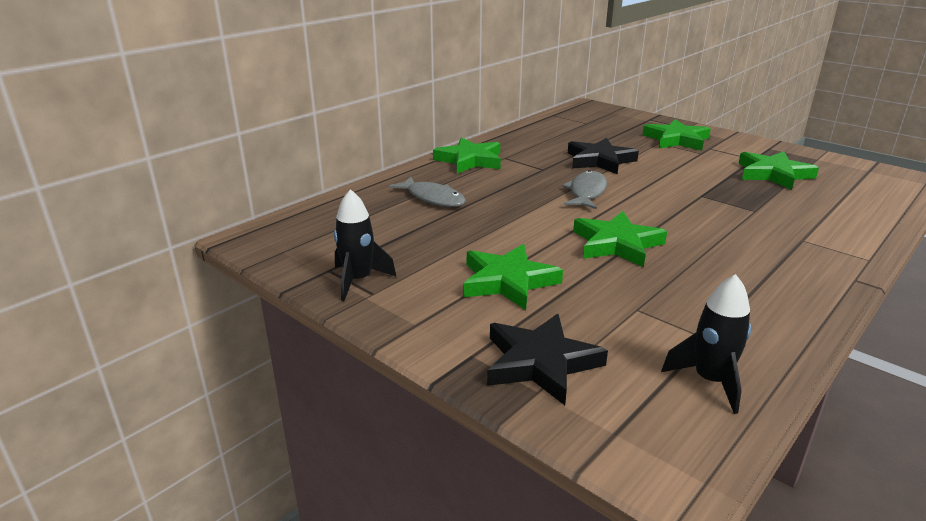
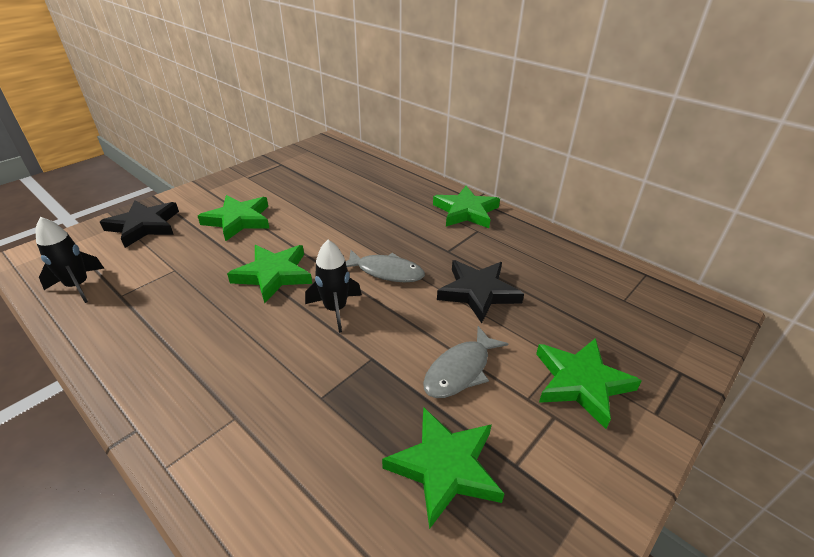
camera: 90 degrees right, 10 degrees up
(358, 280) = (264, 172): black rocket -> black rocket (335, 309)
(433, 198) = (379, 194): grey fish -> grey fish (460, 370)

